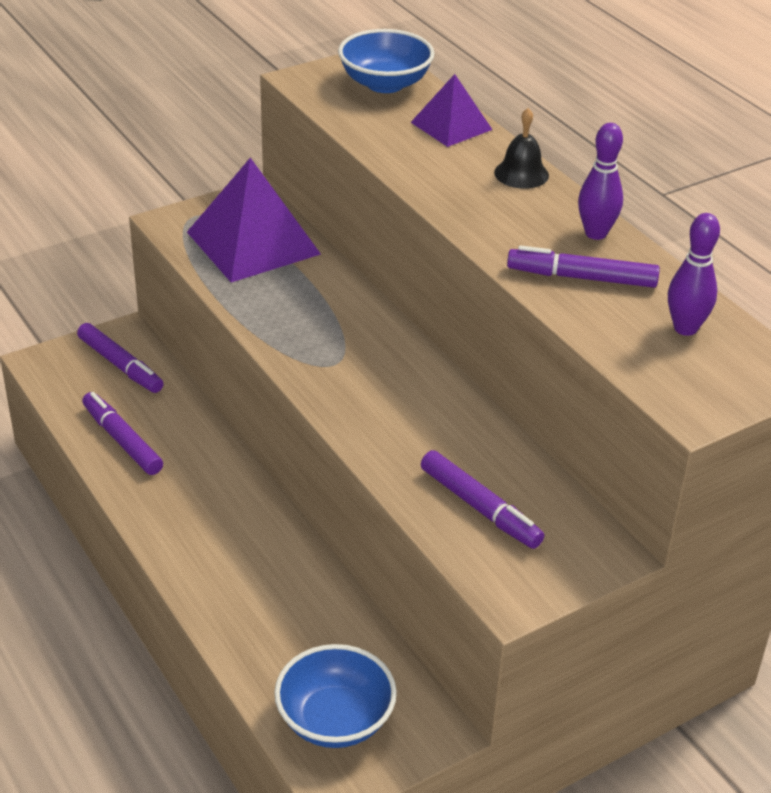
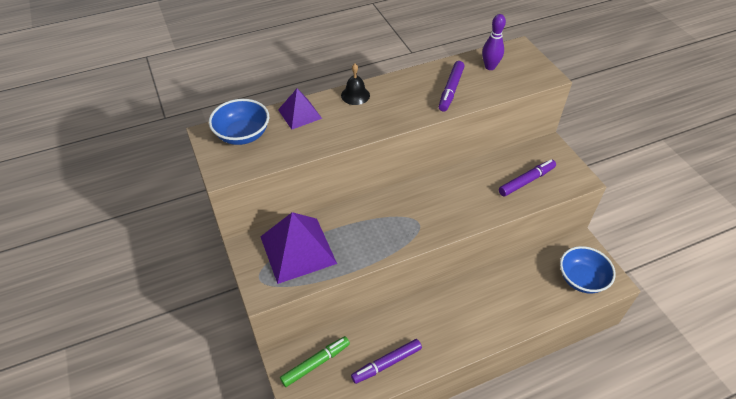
camera: 80 degrees left, 10 degrees up
(120, 365) = (316, 363): purple marker -> green marker
(595, 233) = (413, 79): purple bowling pin -> none

